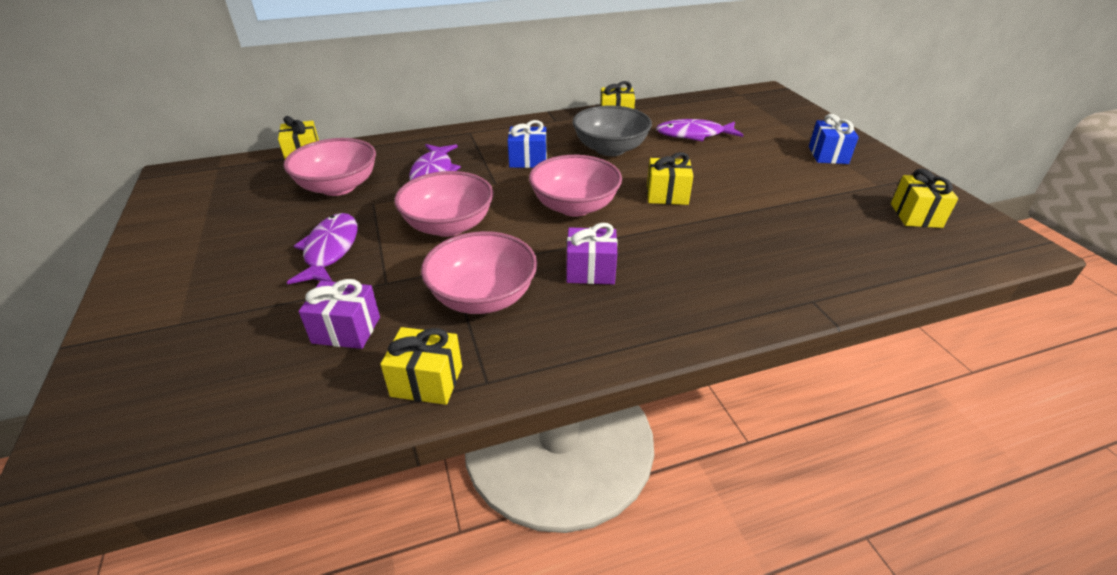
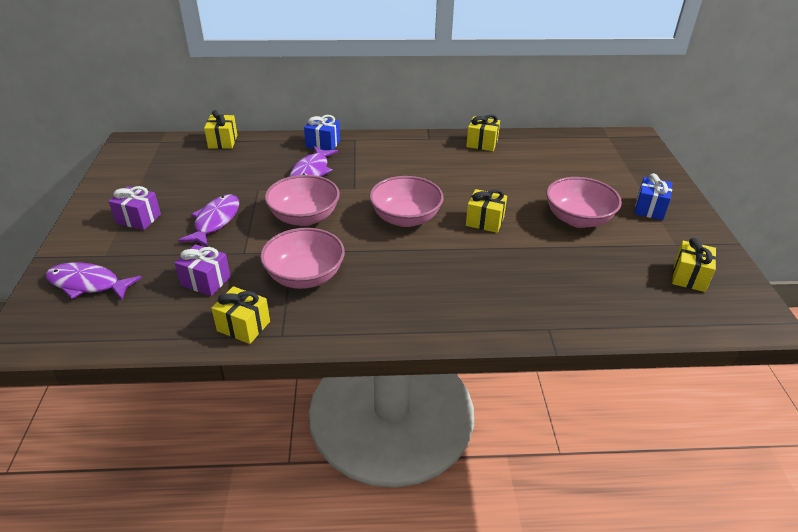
camera: 15 degrees right, 0 degrees up
(338, 187) = (238, 172): pink bowl -> pink bowl (578, 219)
(528, 160) = (389, 172): blue gift -> blue gift (323, 144)
(590, 271) = (391, 272): purple gift -> purple gift (138, 219)
(610, 149) = (461, 172): grey bowl -> none
(694, 135) = (540, 170): purple fish -> purple fish (88, 284)

